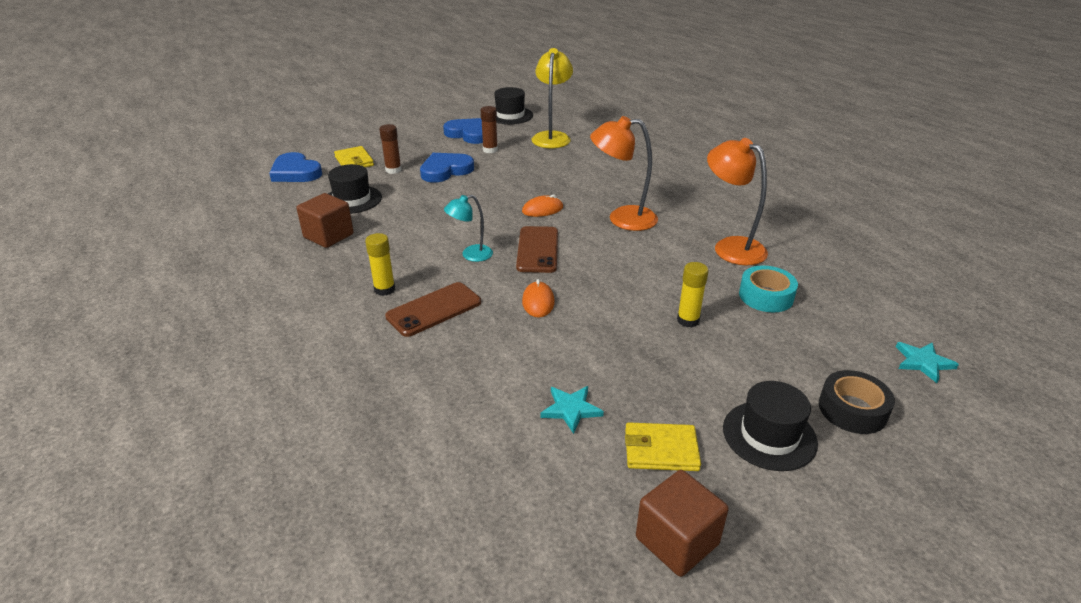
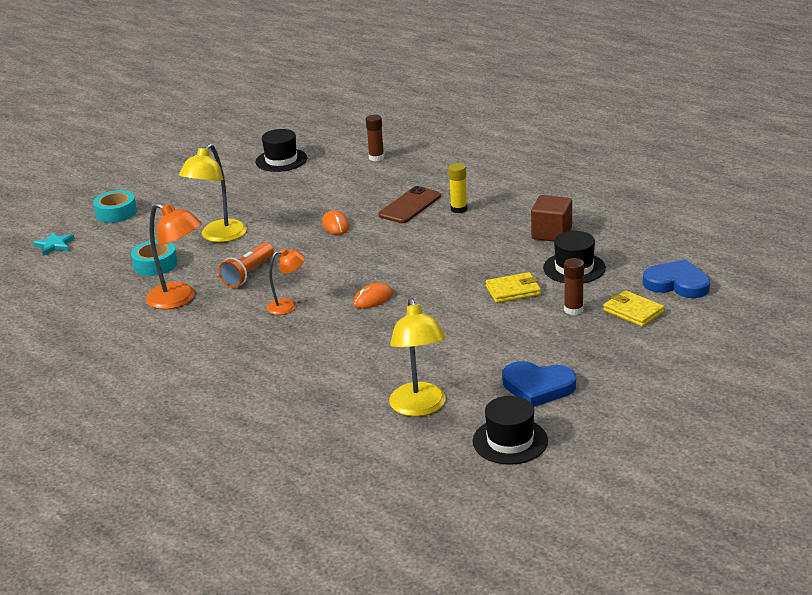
camera: 165 degrees right, 5 degrees down
(445, 170) = (513, 322): blue heart -> none
(471, 255) = (412, 245): turquoise lamp -> none
(490, 150) = (486, 365): brown glue stick -> brown glue stick (376, 158)
(537, 250) = (356, 260): brown phone -> none
(571, 409) = (288, 180): turquoise star -> none
(622, 218) = (288, 306): orange lamp -> orange lamp, size x0.59
(656, 260) = (248, 274): none -> orange flashlight
(661, 450) = (232, 176): yellow wallet -> yellow wallet (513, 290)
(677, 541) = (222, 153): brown cube -> none
(688, 320) = (218, 236): yellow glue stick -> yellow lamp
(769, 435) = (170, 193): black hat -> black hat (281, 160)
(852, 410) = (116, 213): black tape -> turquoise tape

